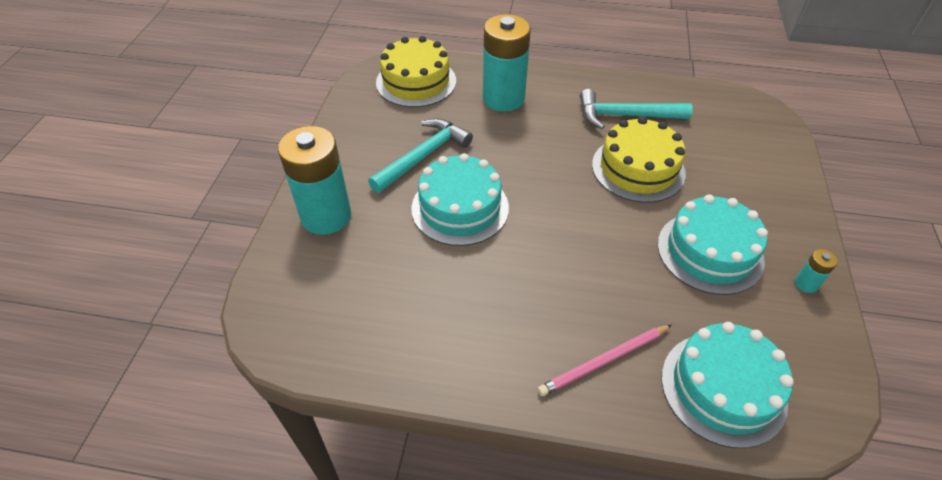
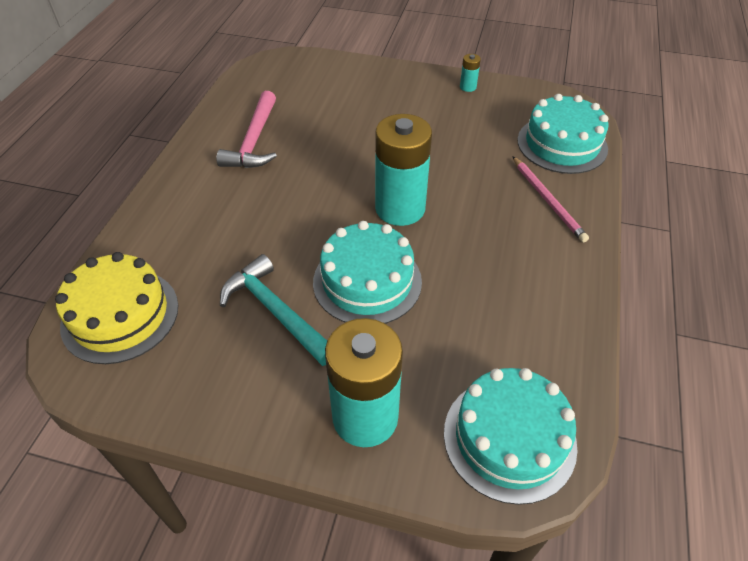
camera: 85 degrees left, 0 degrees up
(503, 98) = (191, 229): turquoise battery -> turquoise battery (400, 208)
(625, 116) = (254, 141): turquoise hammer -> pink hammer
(638, 169) = (332, 146): yellow cake -> none
(710, 252) = (436, 124): turquoise cake -> turquoise cake (509, 438)

